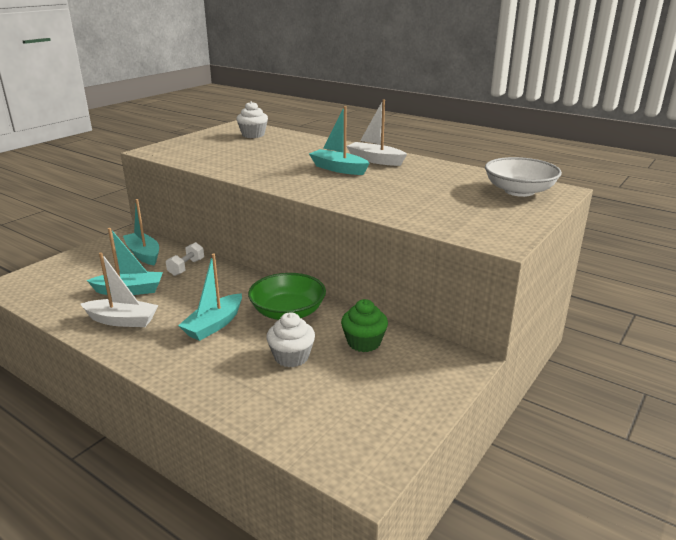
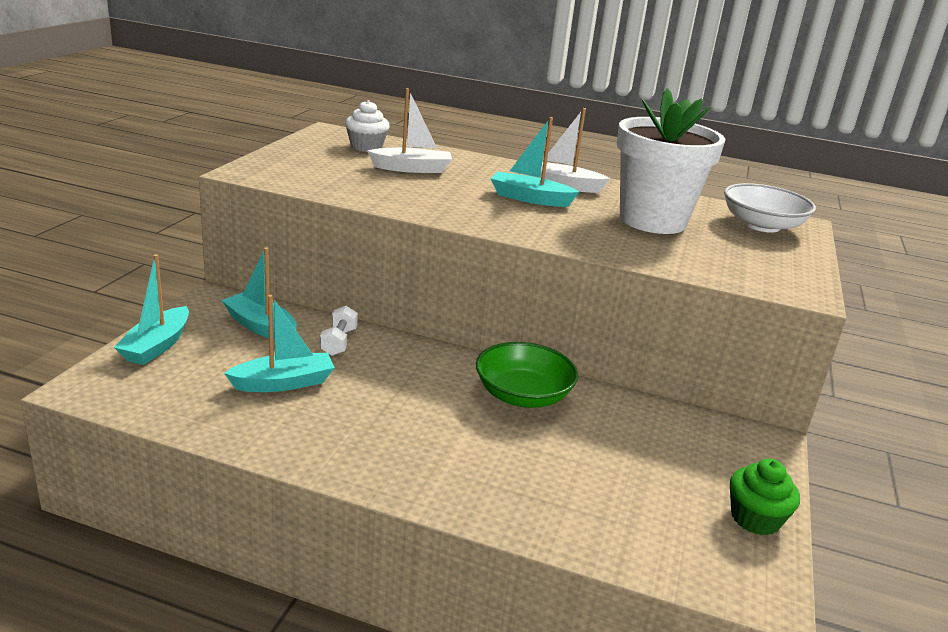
camera: 20 degrees left, 0 degrees up
(122, 320) = (309, 428): white boat -> white boat (412, 169)
(214, 325) = (441, 422): turquoise boat -> turquoise boat (157, 346)
(291, 357) = (572, 455): white cupcake -> none
(364, 342) = (642, 427): green cupcake -> green cupcake (755, 518)
(423, 186) = (652, 221): none -> white flower pot

